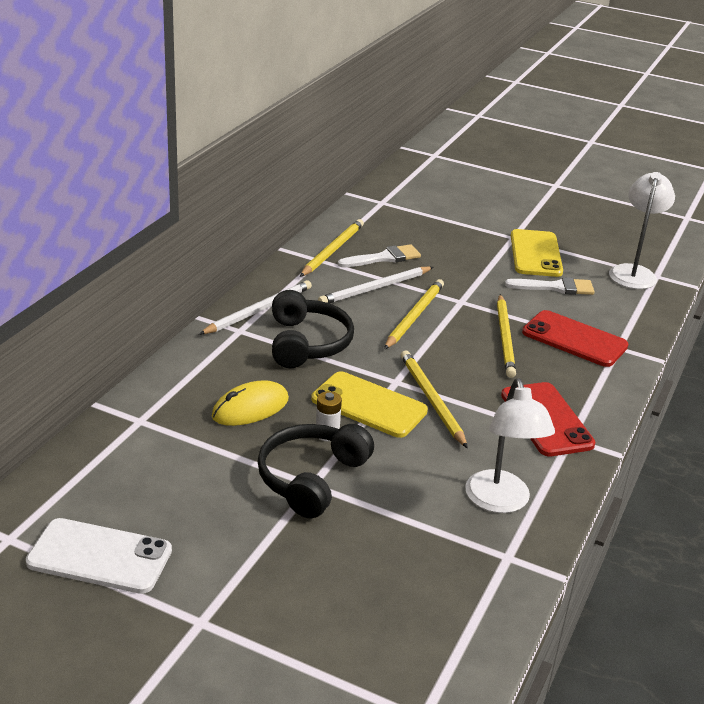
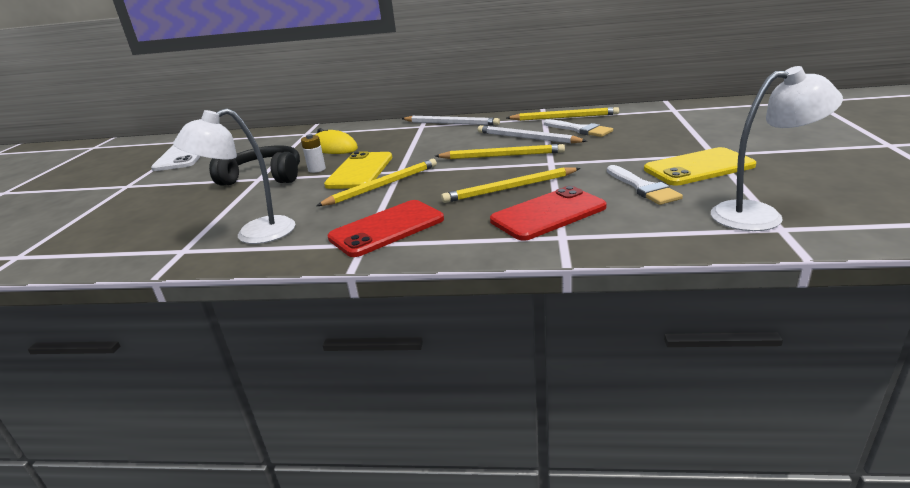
camera: 75 degrees right, 5 degrees down
(307, 343) = (424, 141): black headphones -> none
(574, 339) = (548, 214): red phone -> red phone turned 45 degrees clockwise

